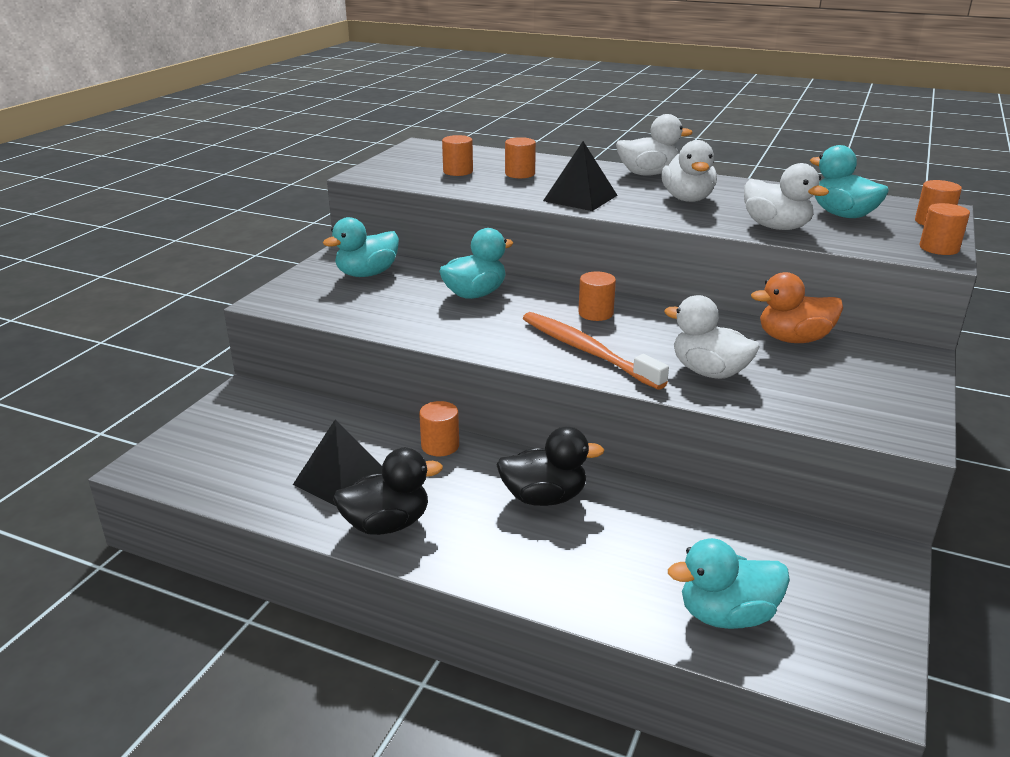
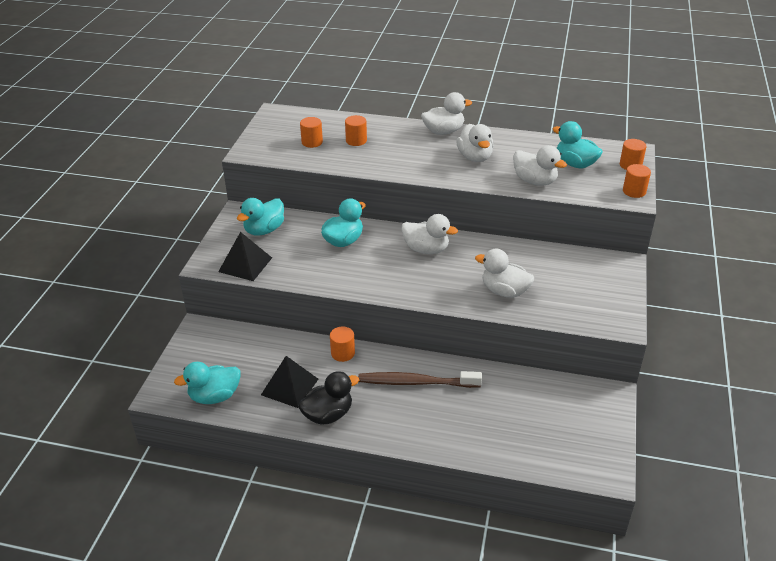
camera: 10 degrees left, 10 degrees up
(544, 497) = (416, 382): black duck -> brown toothbrush
(580, 198) = (404, 164): black pyramid -> black pyramid (245, 264)
(587, 351) = (427, 283): orange toothbrush -> none
(595, 313) = (426, 249): orange cylinder -> white duck
(726, 615) = (531, 444): turquoise duck -> turquoise duck (214, 396)
(793, 339) = (551, 257): orange duck -> none

